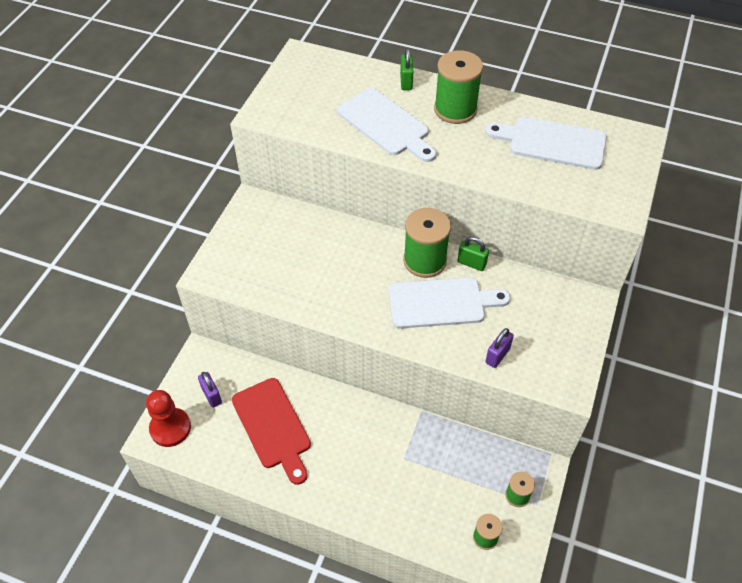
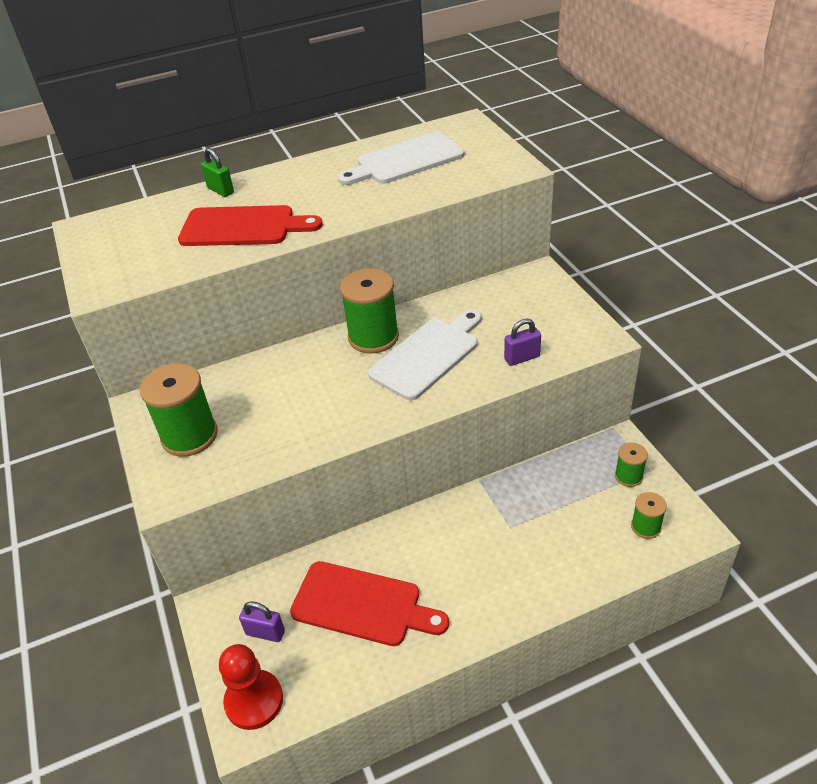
camera: 40 degrees left, 10 degrees down
(386, 124) = (243, 227): white cutting board -> red cutting board
(455, 109) = (293, 184): green spool -> green spool (189, 436)
(471, 263) = (415, 312): green padlock -> none
(497, 355) = (522, 358): purple padlock -> purple padlock turned 75 degrees clockwise

